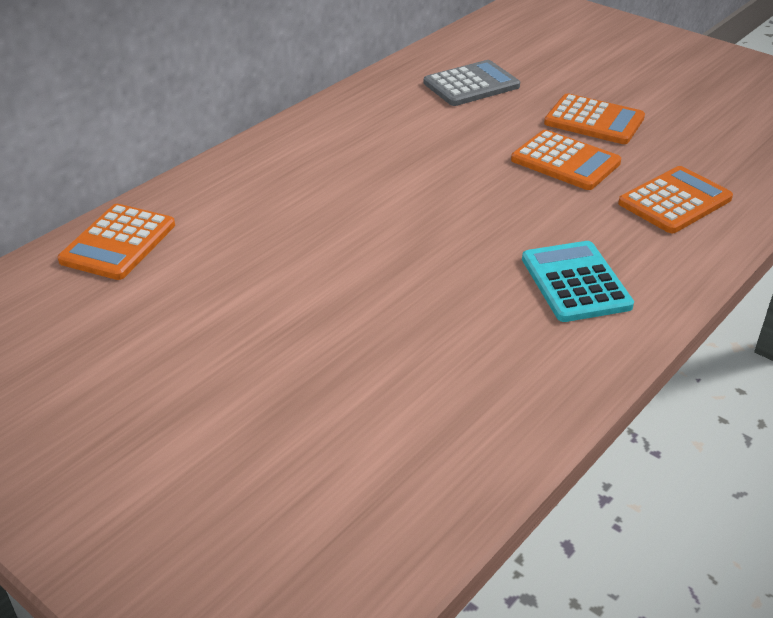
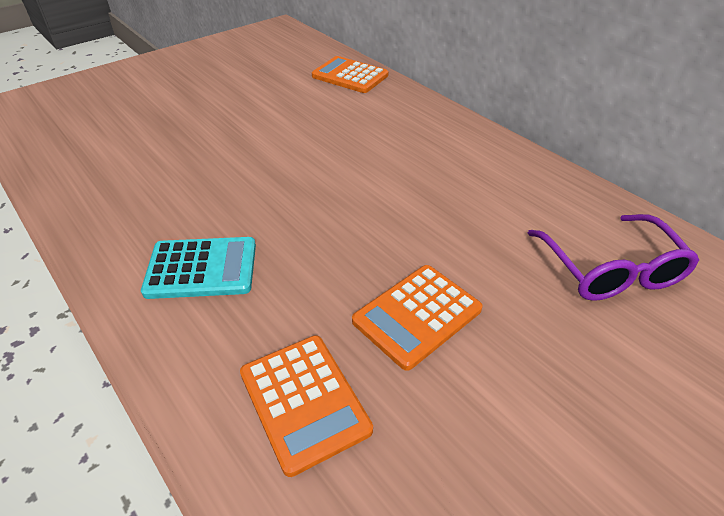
camera: 100 degrees right, 5 degrees up
(471, 85) = (611, 270): grey calculator -> purple glasses
(594, 121) = (522, 374): orange calculator -> none

